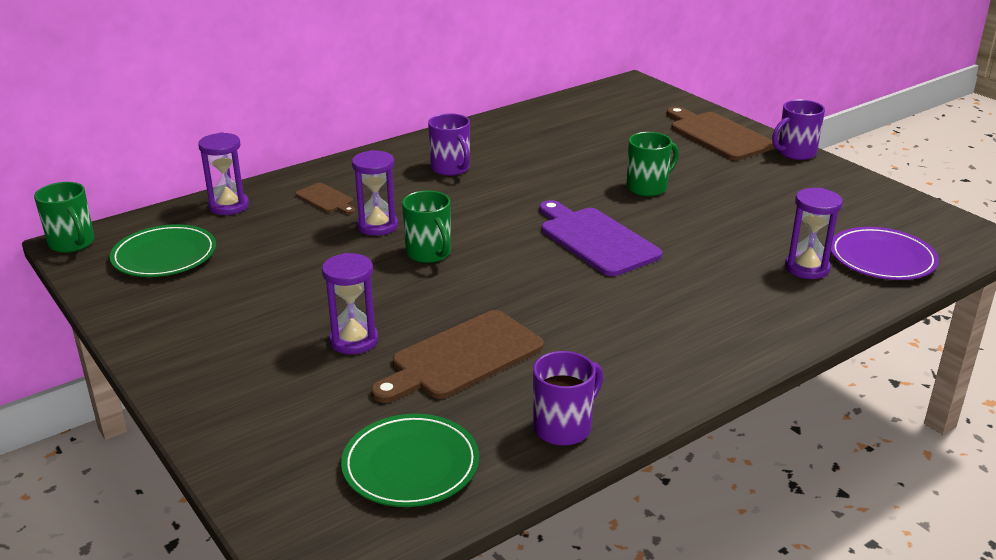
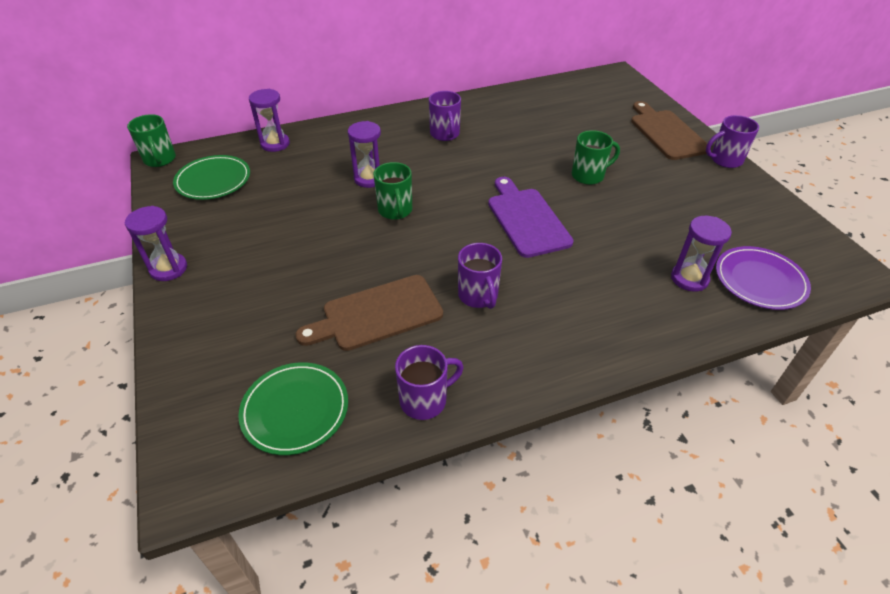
camera: 15 degrees right, 15 degrees up
(326, 199) = (344, 148): brown cutting board -> none
(354, 341) = (306, 282): purple hourglass -> purple hourglass (168, 269)
(576, 321) = (478, 296): none -> purple mug

